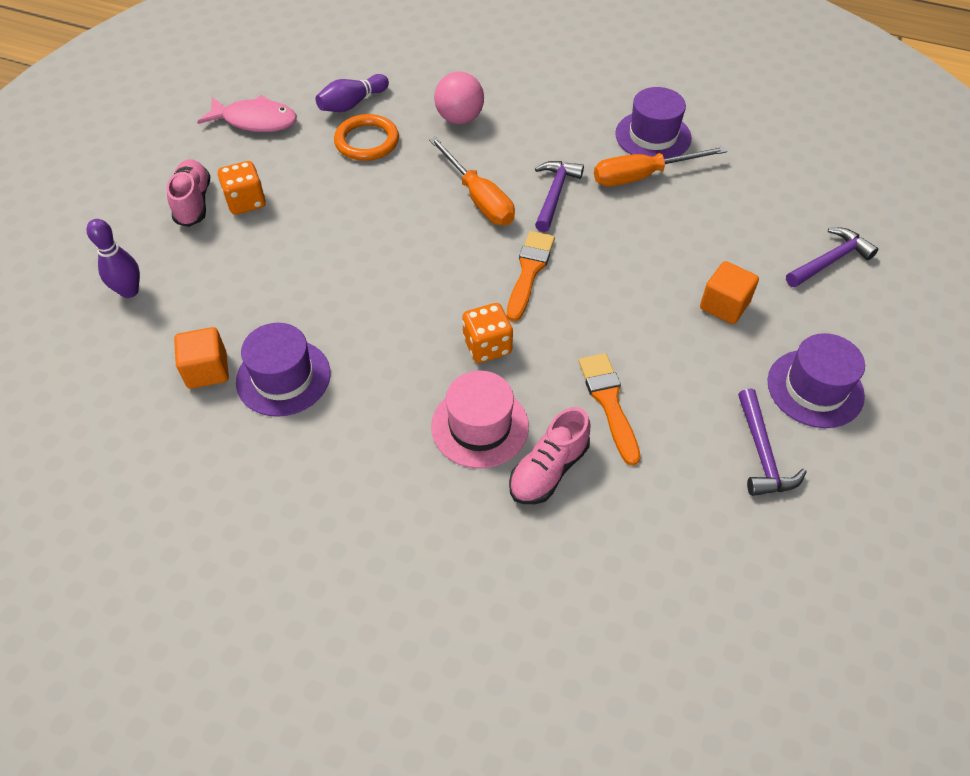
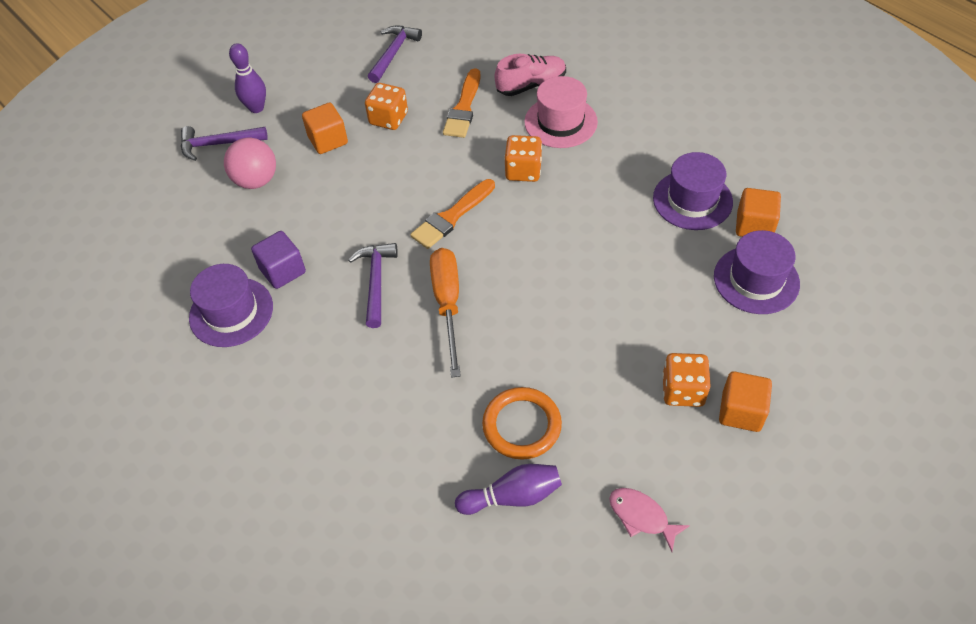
camera: 150 degrees left, 0 degrees up
(129, 291) = (819, 325): purple bowling pin -> purple bowling pin (256, 108)
(193, 202) = (741, 411): pink shoe -> orange cube
(255, 121) = (641, 516): pink fish -> pink fish, size x0.63
(459, 118) = (403, 418): pink ball -> pink ball (256, 180)
(554, 194) = (376, 282): purple hammer -> purple hammer turned 135 degrees clockwise
(642, 176) = (283, 271): orange screwdriver -> purple cube
(683, 355) = (388, 119): none -> orange dice
(815, 388) = (324, 73): purple hat -> purple hat (756, 280)

